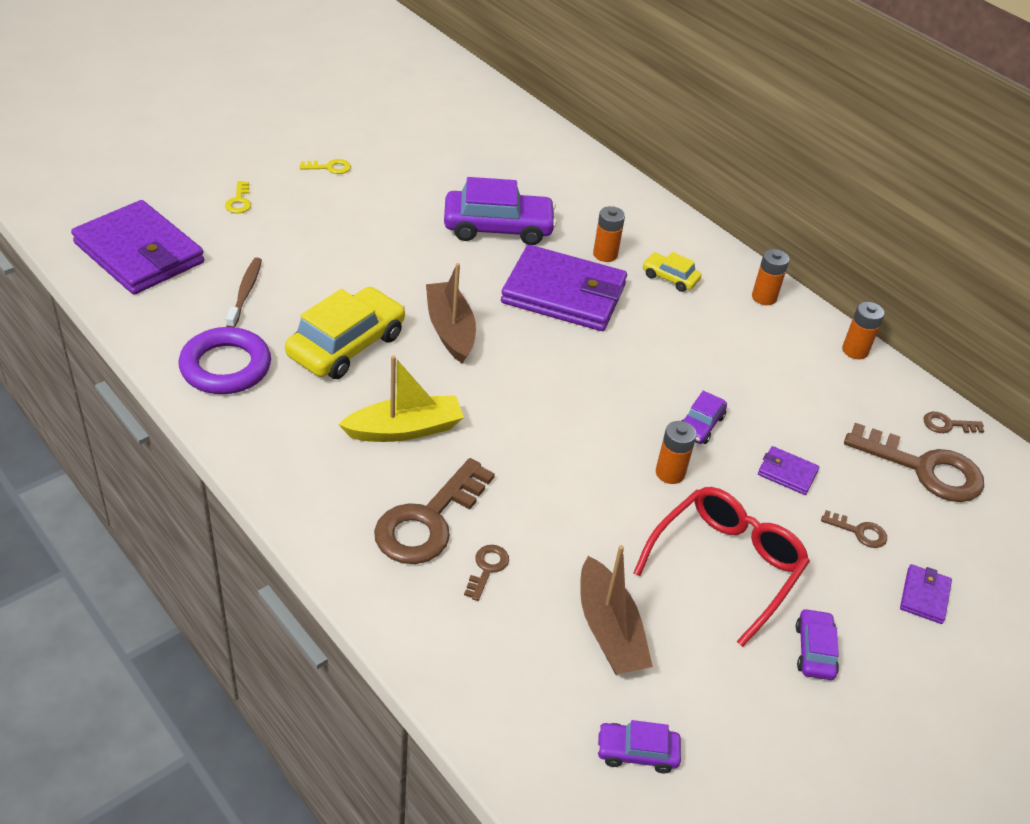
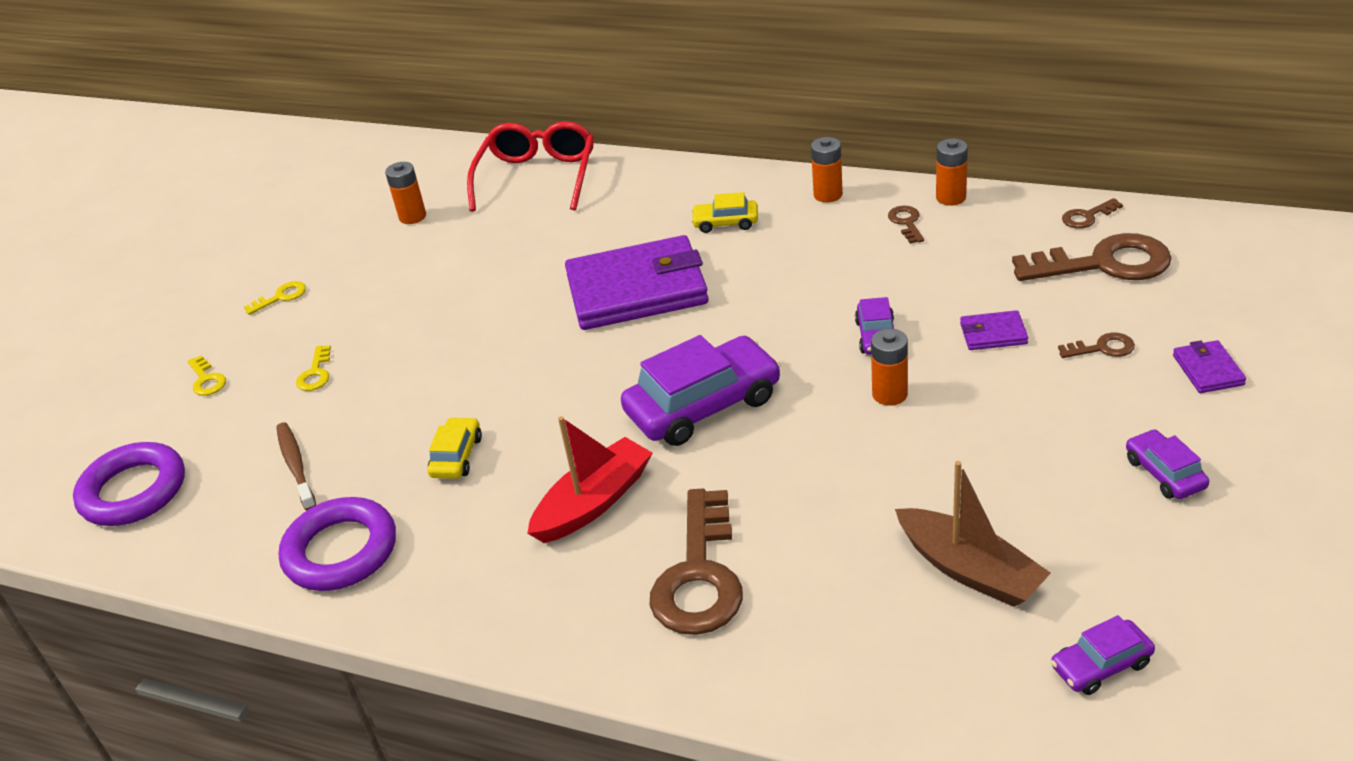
camera: 20 degrees left, 5 degrees down
(139, 253) = (133, 491): purple wallet -> purple ring
(307, 235) = (315, 373): none -> yellow key
(346, 345) = (456, 456): yellow car -> yellow car, size x0.50
(405, 429) = (594, 502): yellow boat -> red boat
(450, 330) = (553, 383): brown boat -> none
(487, 568) = (800, 585): brown key -> brown key (906, 223)
(498, 227) = (514, 264): purple car -> purple car (703, 405)
(605, 254) = (644, 234): orange battery -> orange battery (412, 217)
(726, 565) = (1018, 446): red glasses -> red glasses (537, 177)

